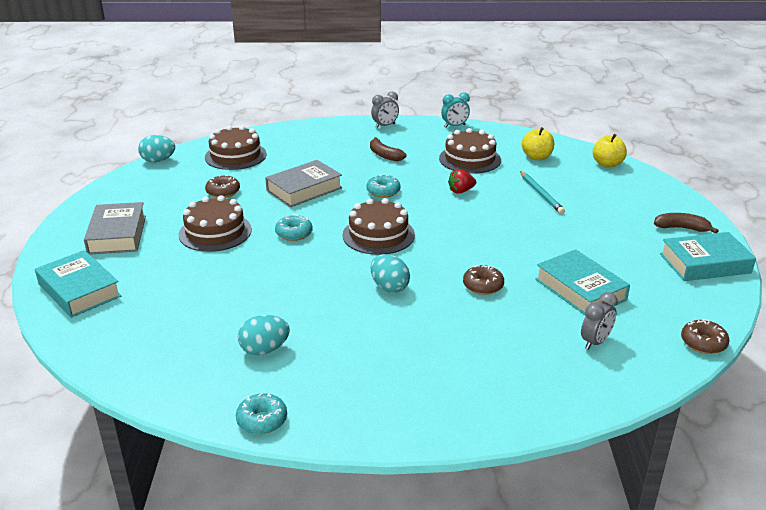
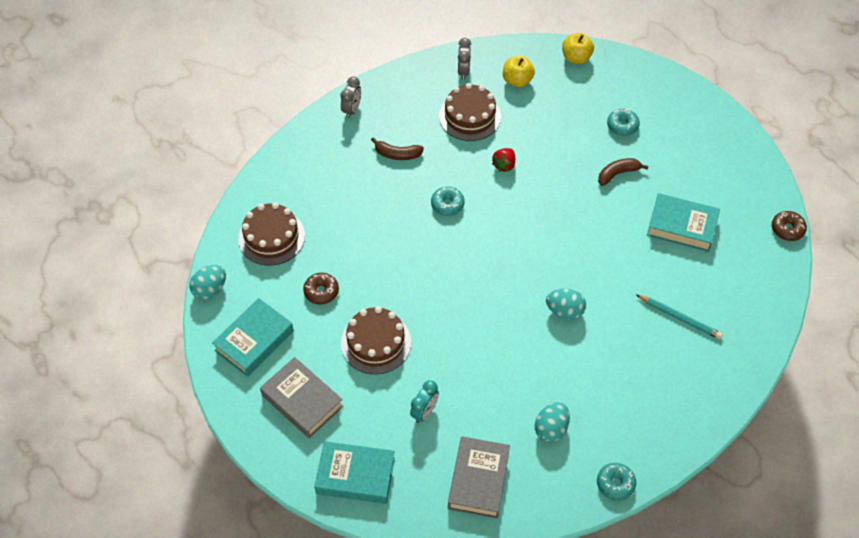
camera: 40 degrees left, 25 degrees up
(294, 233) = (437, 302): turquoise donut -> turquoise donut (622, 126)
(304, 189) = (383, 243): grey book -> grey book (478, 480)
(378, 235) = (499, 260): brown cake -> none
(454, 126) = (411, 73): turquoise clock -> turquoise clock (424, 412)
(483, 286) = (621, 266): brown donut -> none
(541, 194) = (564, 131): turquoise pencil -> turquoise pencil (680, 318)
(595, 342) = (731, 272): grey clock -> grey clock (463, 71)
(682, 228) = (688, 112): brown banana -> brown banana (618, 174)
(705, 263) = (731, 144): turquoise book -> turquoise book (254, 341)

